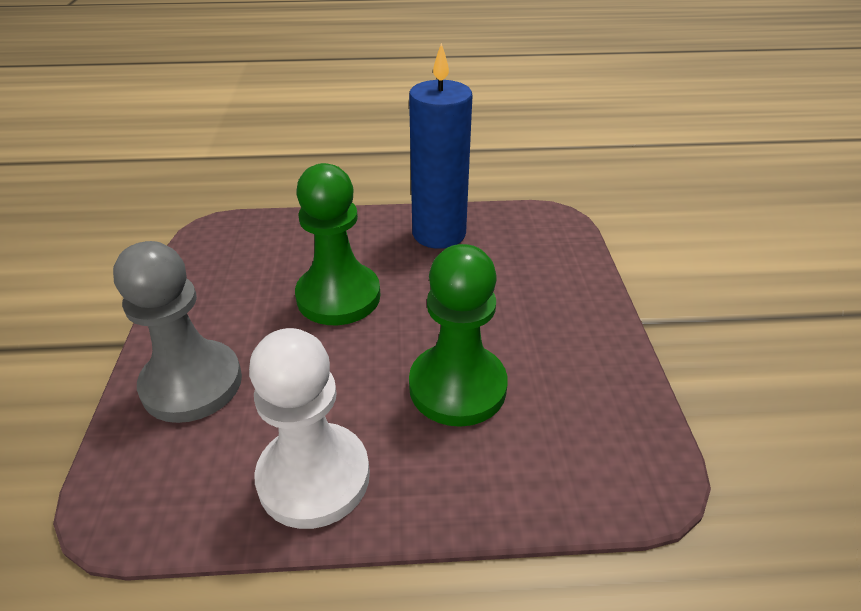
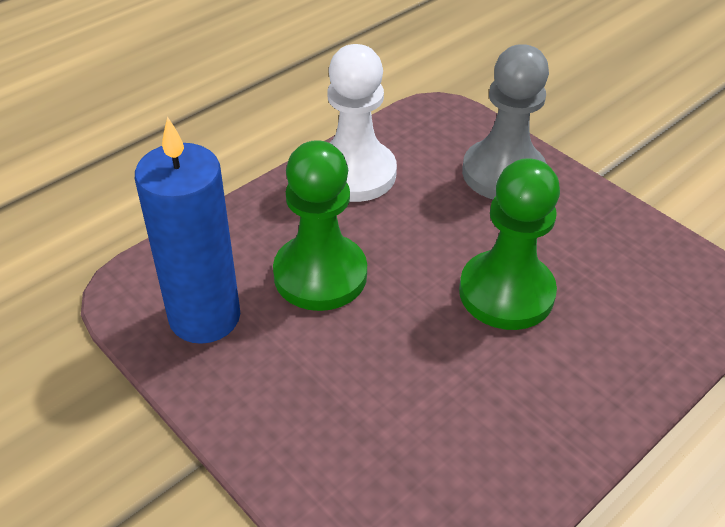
camera: 140 degrees right, 5 degrees up
(439, 233) = (515, 439): blue candle -> blue candle (204, 317)

